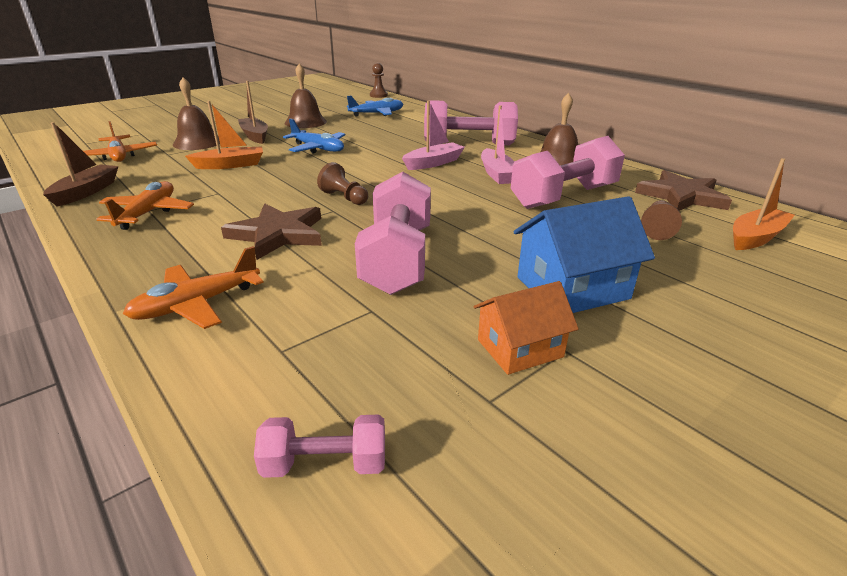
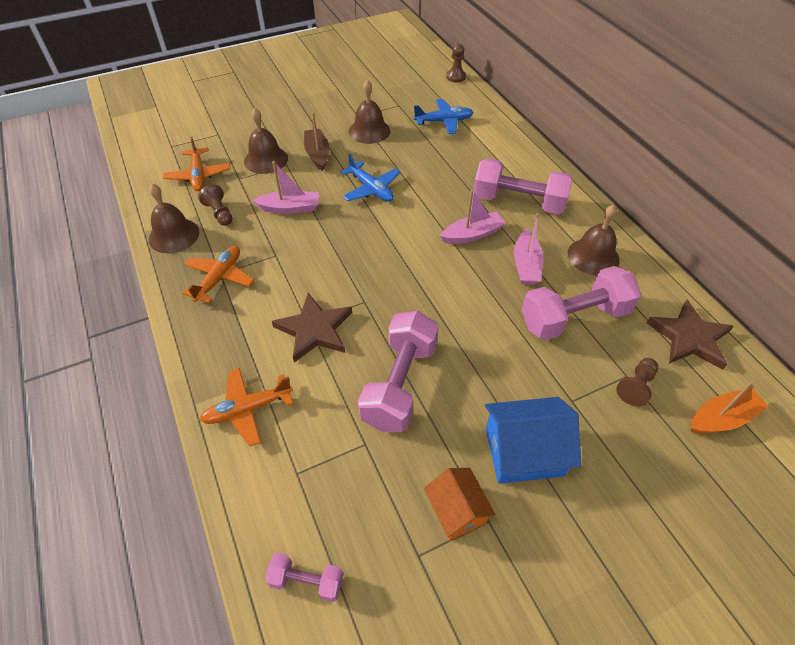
camera: 15 degrees right, 20 degrees up
(86, 192) = (174, 235): brown boat -> brown bell
(230, 165) = (290, 208): orange boat -> pink boat
(344, 198) = (377, 283): brown pawn -> brown pawn (219, 213)
(520, 348) = (456, 510): orange house -> orange house turned 75 degrees clockwise

